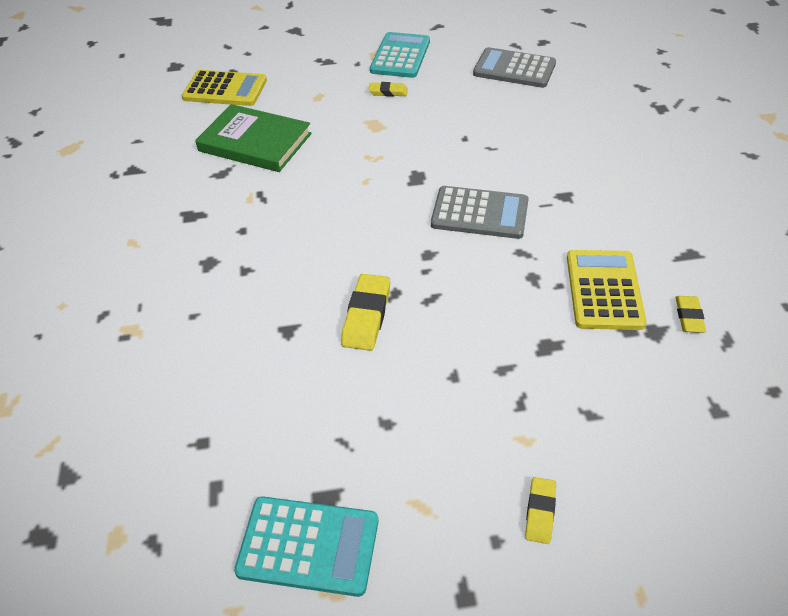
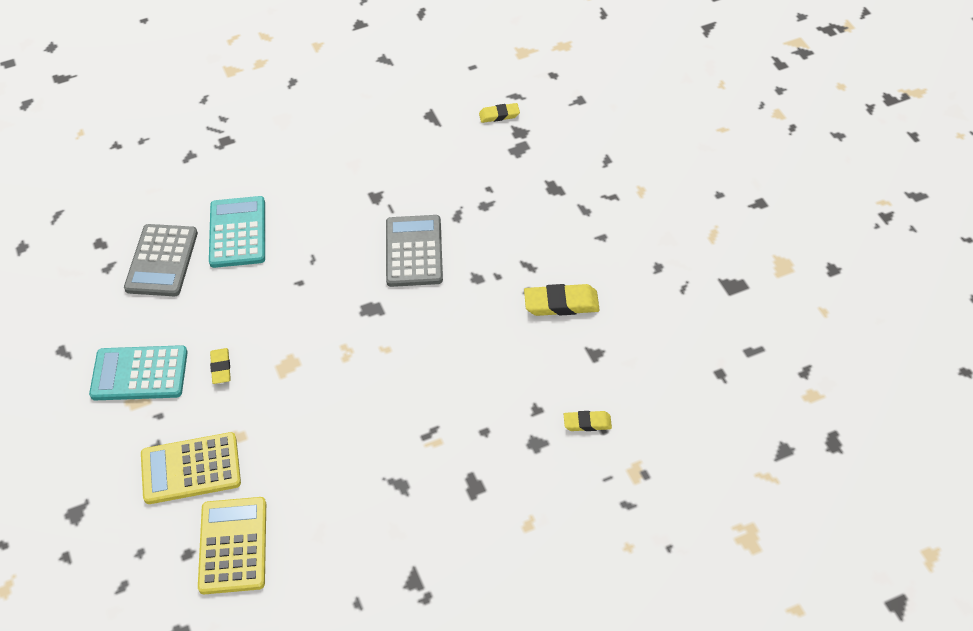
camera: 105 degrees left, 5 degrees up
(255, 142) = (339, 471): green book -> none
(308, 546) = (766, 285): turquoise calculator -> turquoise calculator (237, 232)
(540, 512) = (690, 176): yellow eraser -> yellow eraser (587, 423)
(604, 290) = (486, 162): yellow calculator -> yellow calculator (191, 469)

